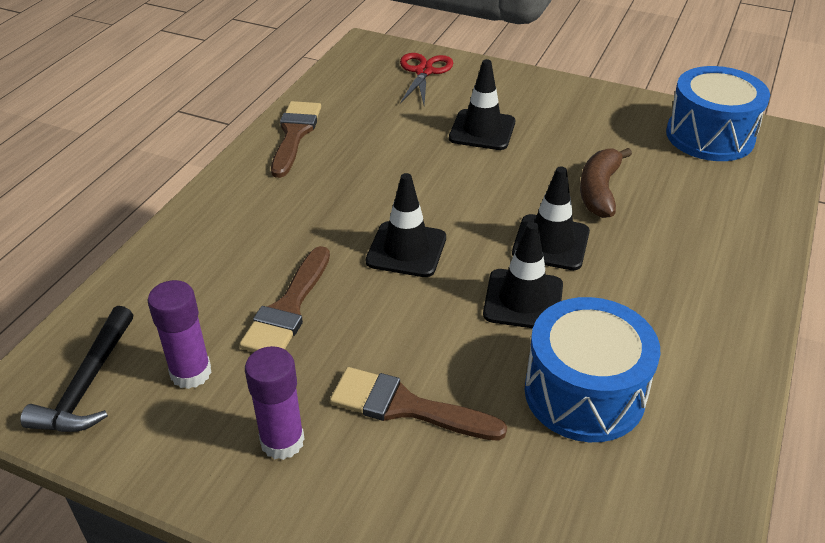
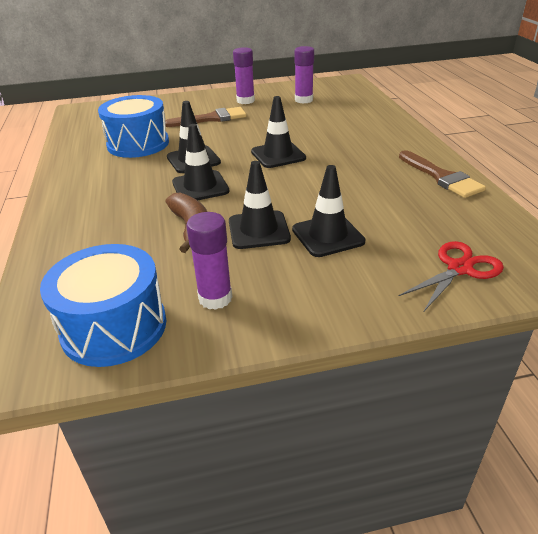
camera: 145 degrees right, 5 degrees down
(88, 384) = (332, 88): black hammer -> none
(288, 308) = (299, 122): brown brush -> none
(424, 72) = (459, 269): red scissors -> red scissors turned 105 degrees counterclockwise
(536, 161) = (259, 230): none -> black traffic cone
(620, 124) = (215, 298): none -> purple glue stick

